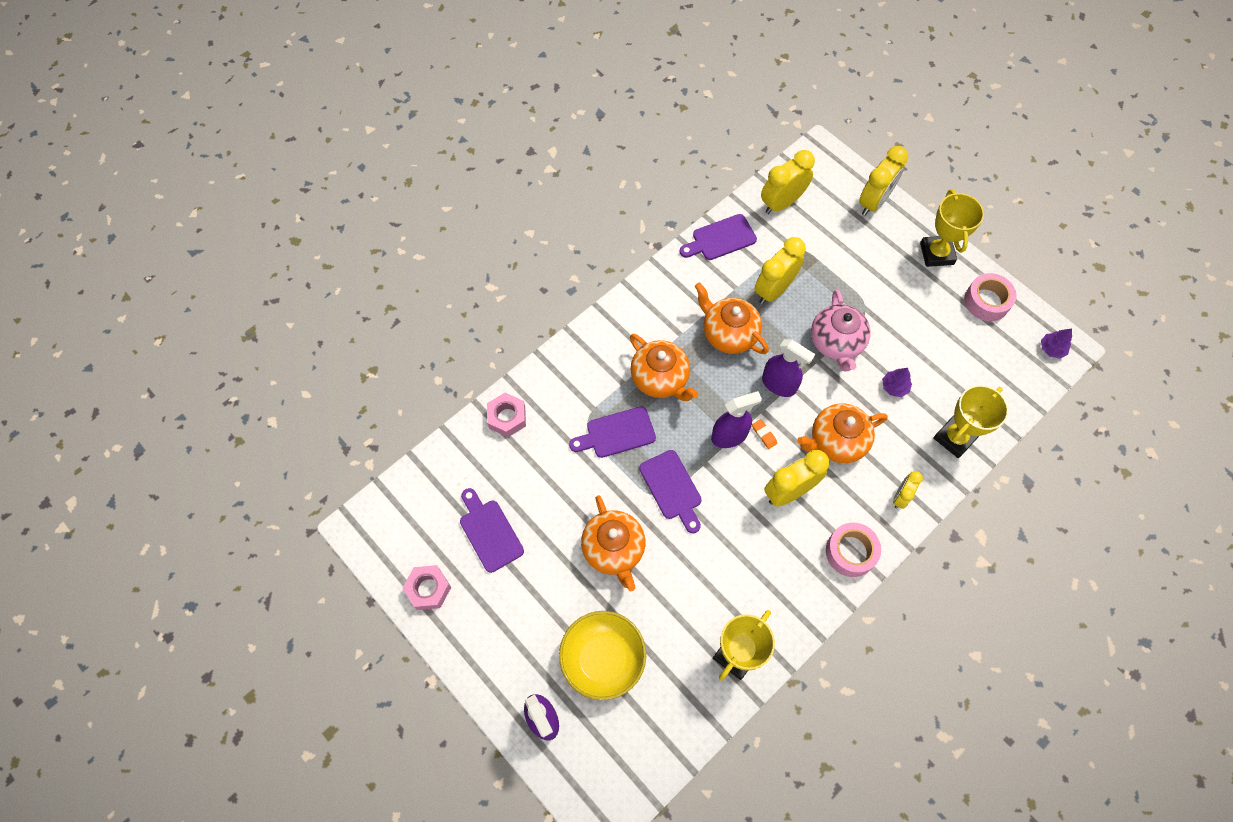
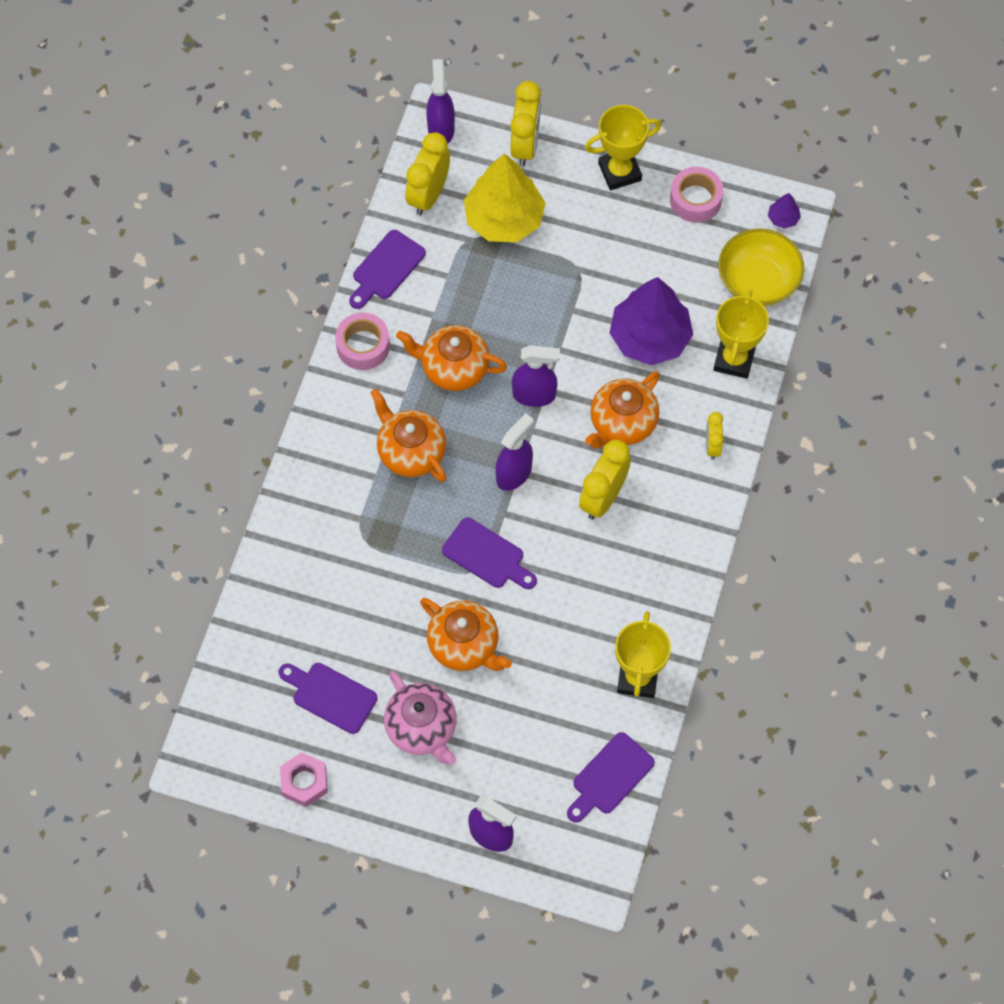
camera: 30 degrees left, 0 degrees up
(507, 417) = (276, 574): pink nut -> none
(603, 659) = (515, 751): yellow bowl -> yellow bowl (758, 281)
(616, 433) = (399, 531): purple cutting board -> purple cutting board (610, 777)
(660, 379) = (410, 452): orange teapot -> orange teapot turned 150 degrees counterclockwise
(764, 435) = (547, 454): orange eraser -> none
(773, 290) = (473, 296): yellow clock -> none
(817, 162) = (441, 129): none -> purple spray bottle
(828, 246) = (504, 219): none -> yellow tree
(836, 343) = (568, 321): pink teapot -> pink teapot (422, 728)
(850, 552) = (692, 524): pink tape -> pink tape (363, 346)
(894, 387) = (650, 337): purple tree -> purple tree, size x2.47
(936, 253) = (619, 172): yellow trophy -> yellow trophy turned 75 degrees counterclockwise

